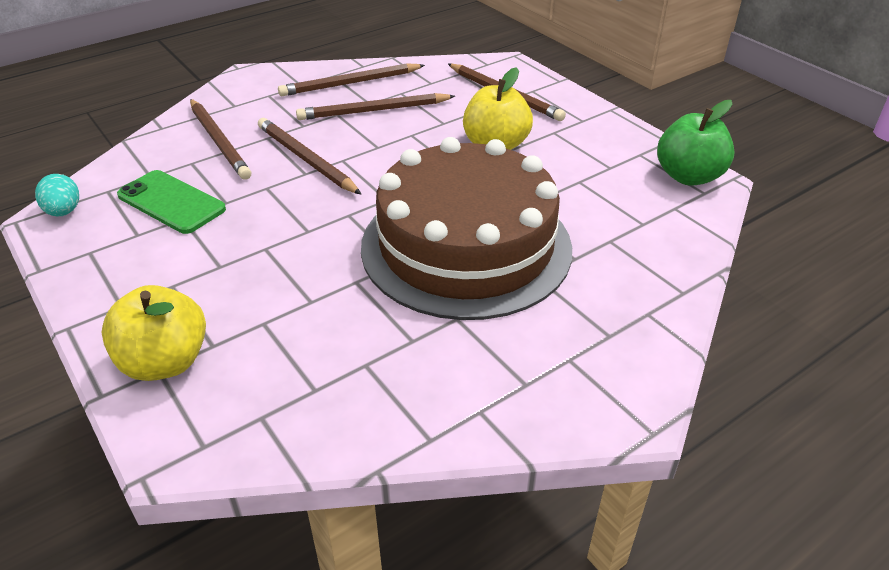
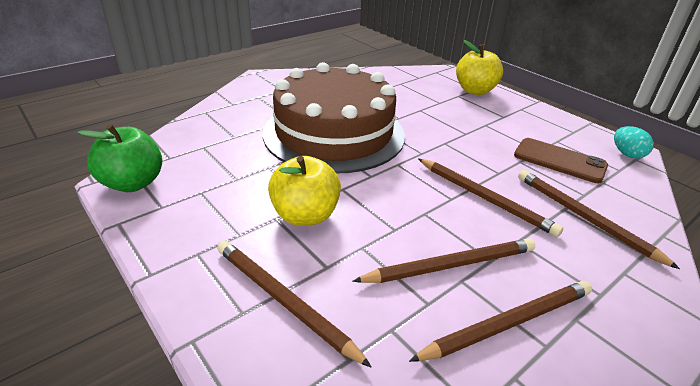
camera: 175 degrees right, 5 degrees down
(171, 202) = (559, 161): green phone -> brown phone

